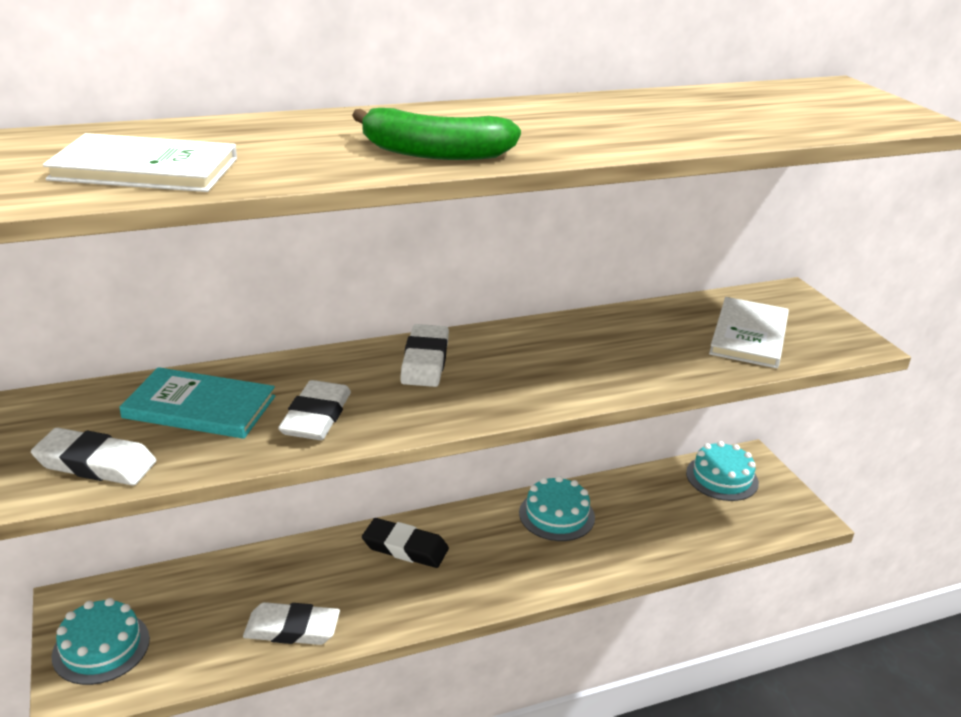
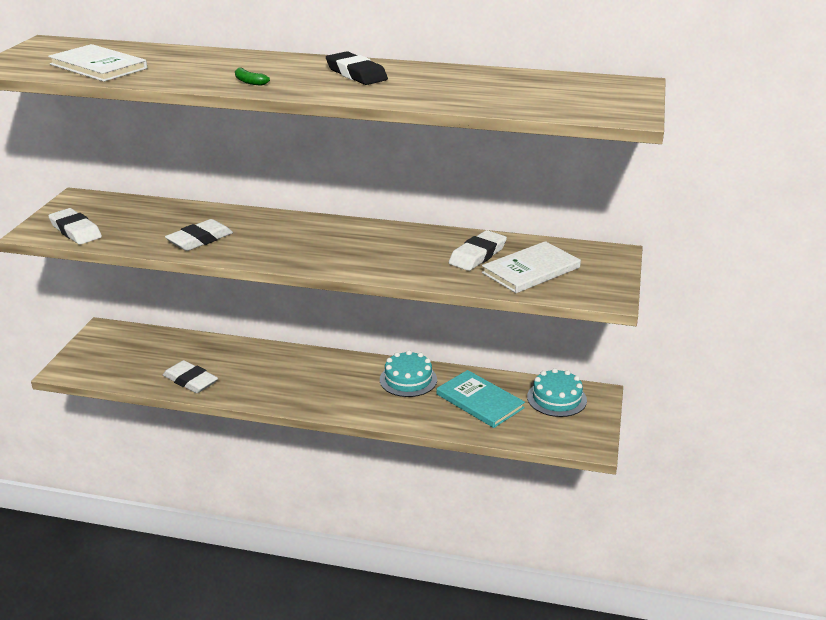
camera: 35 degrees right, 0 degrees up
(101, 647) = (96, 354): turquoise cake -> none
(199, 407) = (151, 219): turquoise book -> turquoise book (479, 401)
(405, 547) = (294, 364): black eraser -> black eraser (356, 74)
(425, 361) = (296, 229): white eraser -> white eraser (477, 255)
(434, 153) = (249, 82): green banana -> green banana, size x0.45

